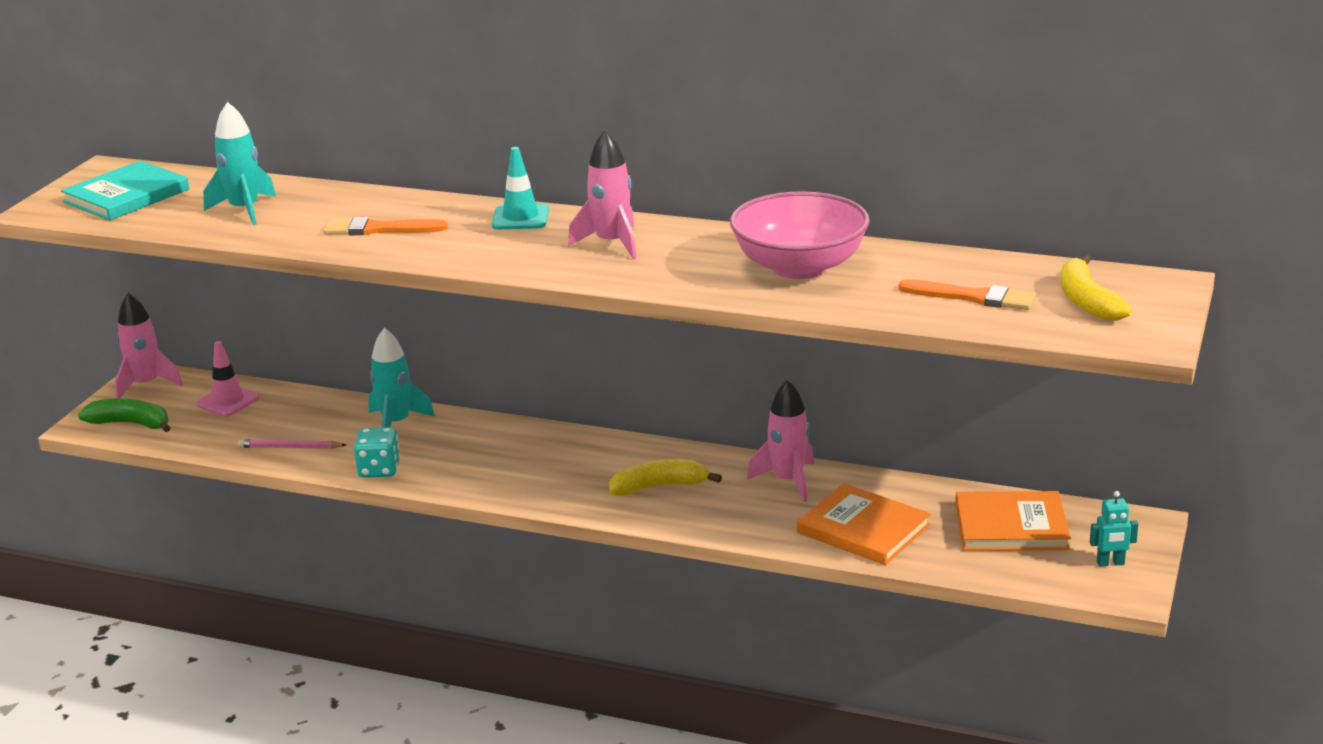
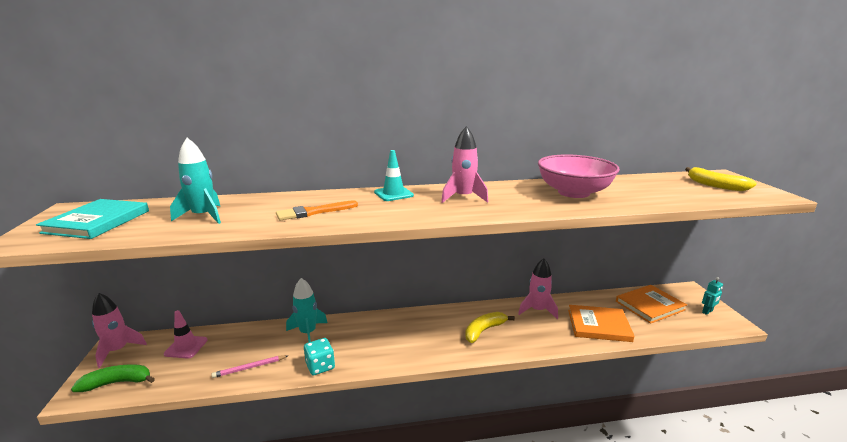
camera: 30 degrees left, 5 degrees down
(973, 297) = (671, 191): orange brush -> none

